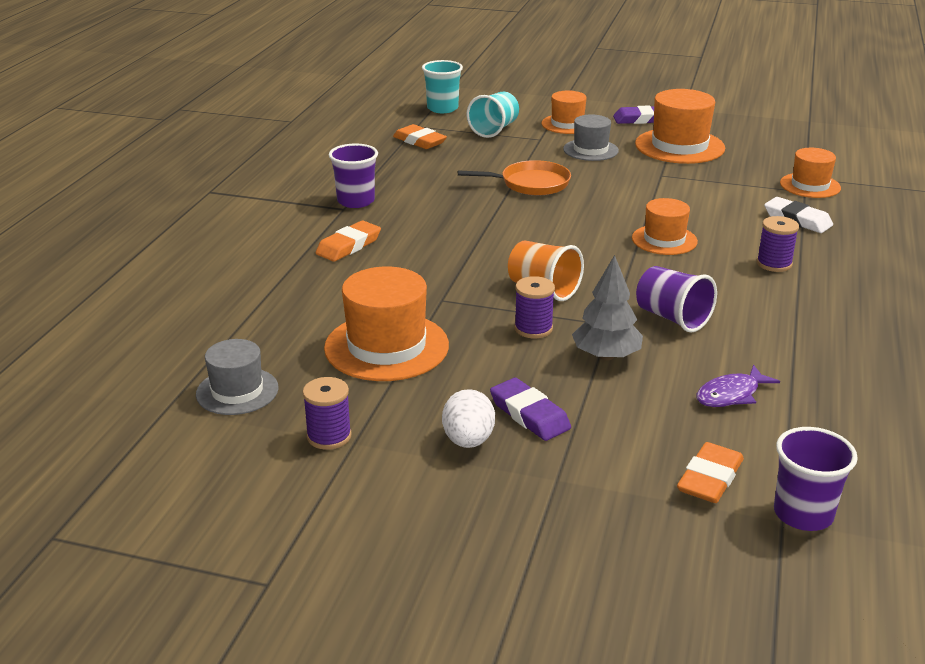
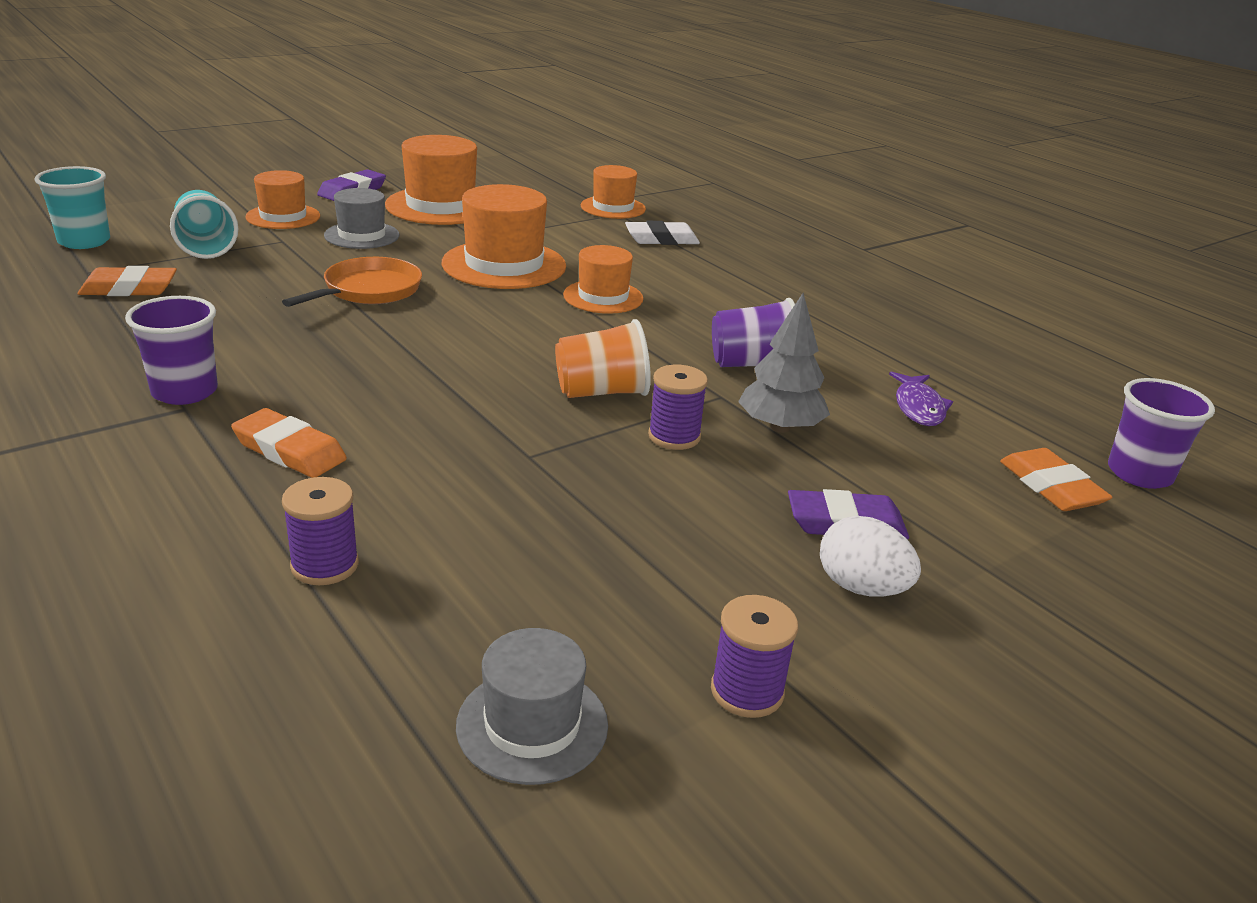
camera: 55 degrees left, 0 degrees up
(349, 246) = (290, 450): orange eraser -> orange eraser turned 45 degrees counterclockwise
(386, 347) = (584, 543): orange hat -> orange hat (504, 265)
(774, 264) = (721, 282): purple spool -> purple spool (325, 565)

